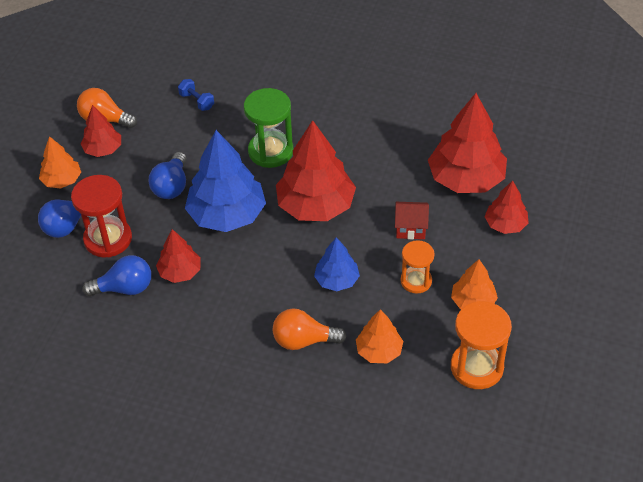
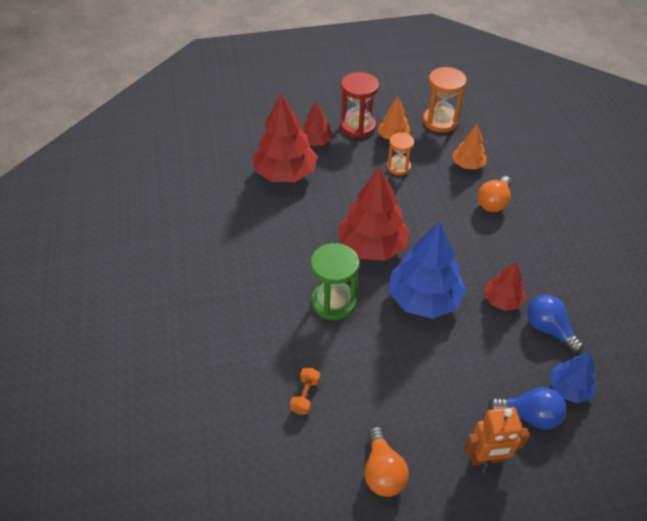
camera: 120 degrees left, 0 degrees up
(62, 180) = (486, 458): orange tree -> orange robot
(103, 149) = (422, 445): red tree -> none
(108, 239) = (515, 371): red hourglass -> red hourglass (357, 126)
(171, 186) = (424, 356): blue light bulb -> none
(197, 101) = (305, 396): blue dumbbell -> orange dumbbell
(303, 340) = (493, 202): orange light bulb -> orange light bulb turned 60 degrees clockwise
(336, 280) = (431, 206): blue tree -> blue tree (569, 388)
(410, 228) = (354, 185): red house -> none

